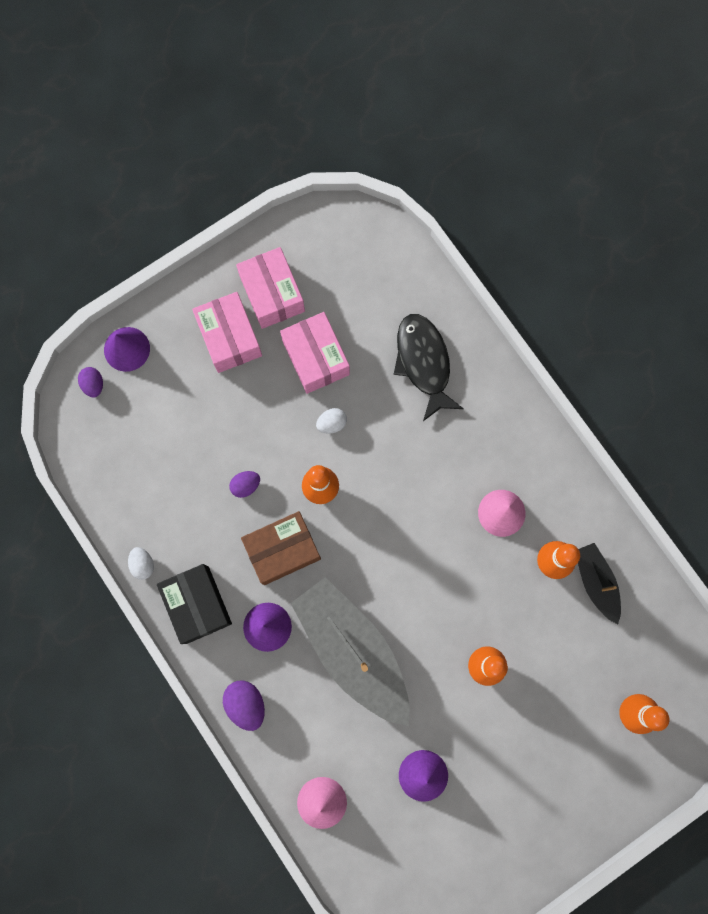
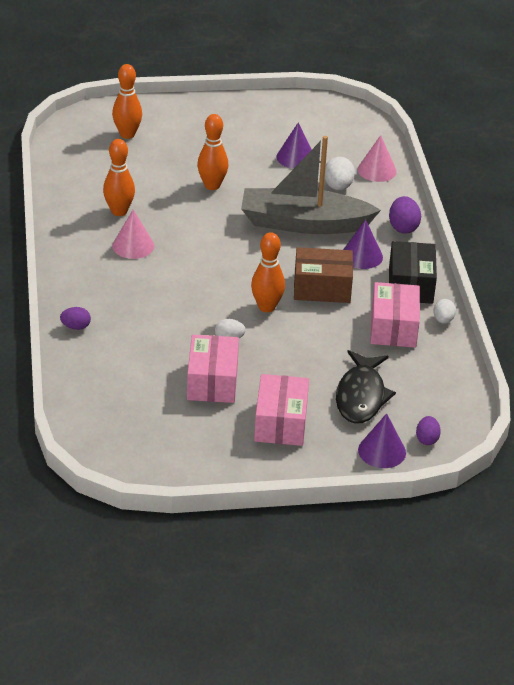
camera: 155 degrees left, 40 degrees down
(245, 485) = (328, 331): purple egg -> purple egg (76, 327)
(272, 294) = (220, 436): pink box -> pink box (393, 327)
(349, 742) = (338, 187): none -> white egg
(353, 650) = (303, 223): grey boat -> grey boat turned 105 degrees clockwise
(424, 363) = (122, 344): black fish -> black fish (361, 396)
(596, 582) = (95, 192): black boat -> none

